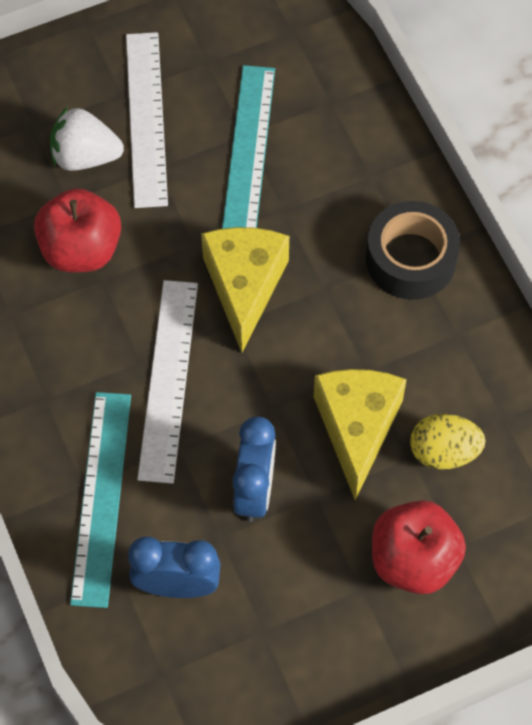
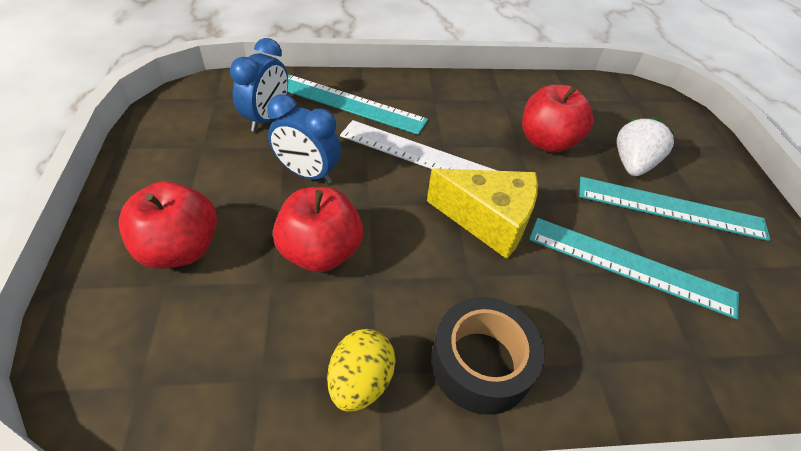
camera: 105 degrees right, 15 degrees down
(146, 118) = (670, 208): white ruler -> turquoise ruler
(357, 428) = (320, 252): yellow cheese -> red apple
(444, 452) = (259, 309): yellow egg -> yellow egg (360, 381)

